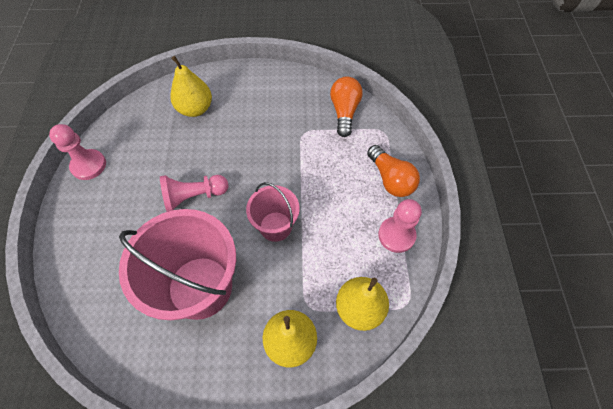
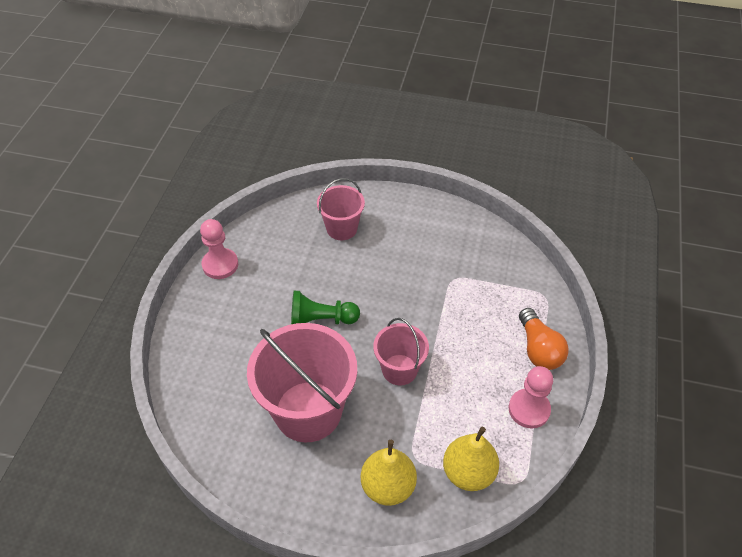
camera: 15 degrees right, 10 degrees down
(194, 196) = (321, 320): pink pawn -> green pawn
(195, 109) = (342, 228): yellow pear -> pink bucket
(344, 112) = (505, 265): orange light bulb -> none

